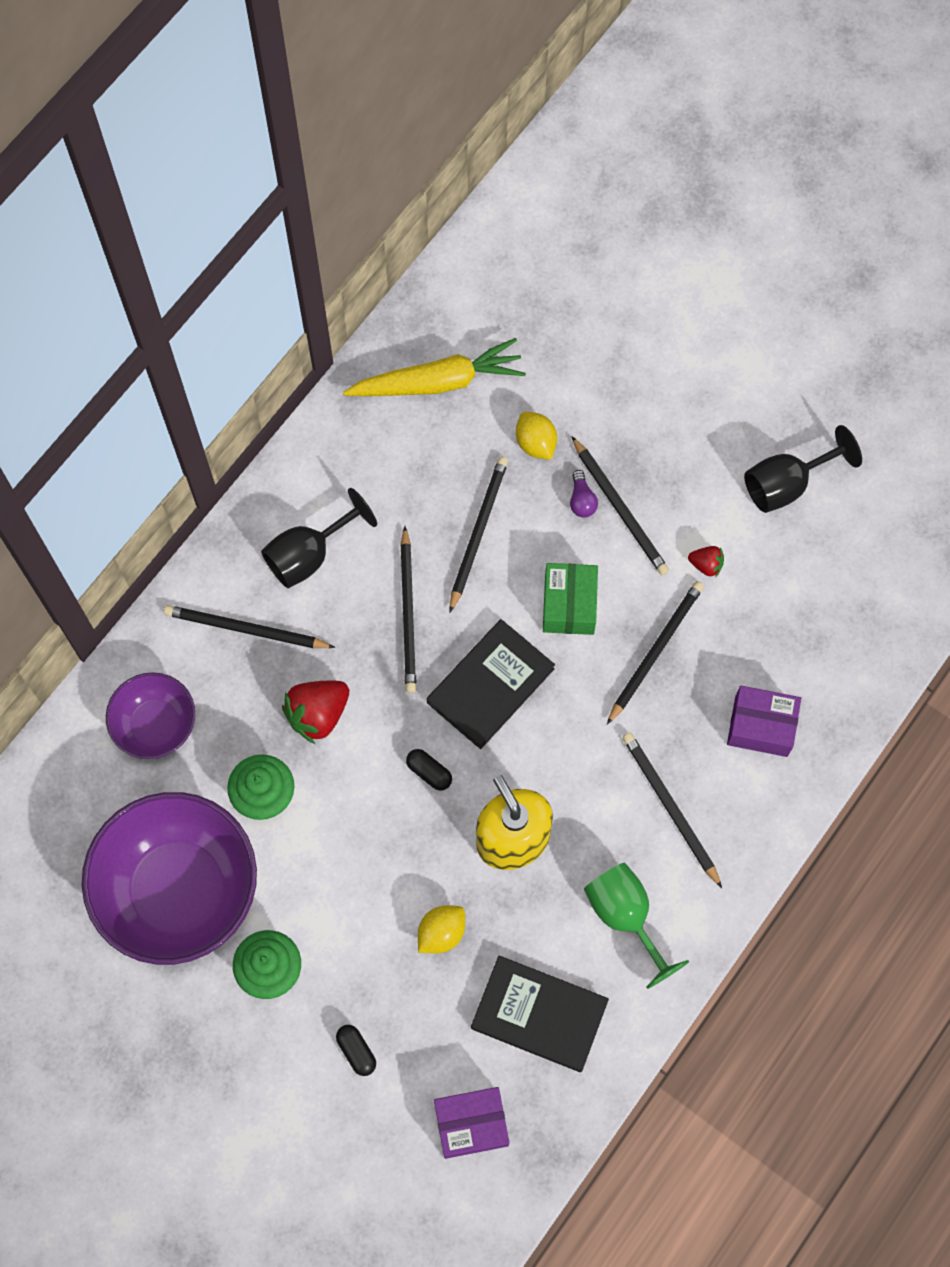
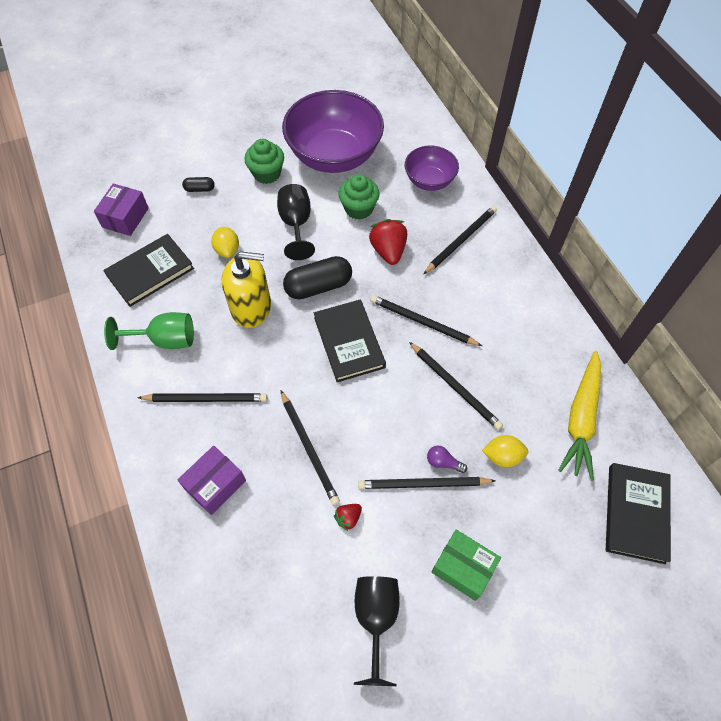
camera: 120 degrees right, 10 degrees down
(310, 554) = (491, 290): black goblet -> black goblet (296, 225)
(429, 772) = (318, 286): black capsule -> black capsule, size x2.03
(520, 290) = (636, 513): none -> black book
(569, 605) = (373, 413): green box -> green box (463, 568)

